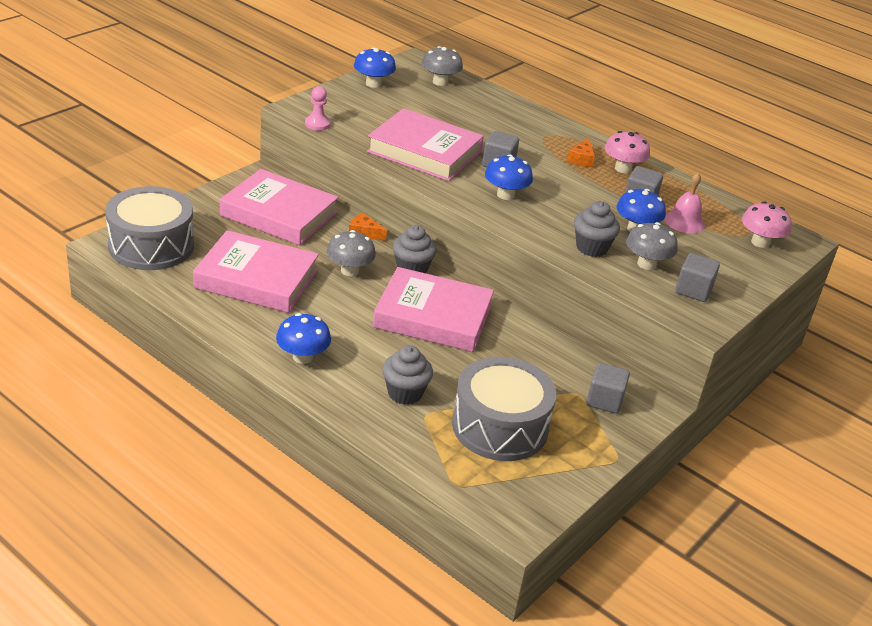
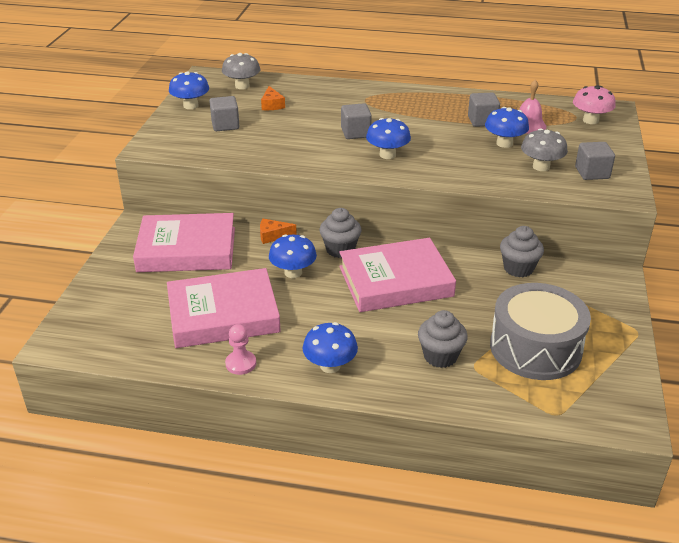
camera: 25 degrees left, 0 degrees up
(151, 246) = (99, 327): grey drum -> none
(317, 124) = (179, 155): pink pawn -> pink pawn (241, 364)
(349, 270) = (293, 272): grey mushroom -> blue mushroom
(424, 152) = (290, 145): pink book -> none
(581, 159) = (409, 107): orange cheese -> orange cheese (272, 105)
(591, 248) = (492, 170): grey cupcake -> grey cupcake (518, 268)
(604, 400) = (581, 289): grey cube -> grey cube (225, 125)
(623, 169) = (445, 103): pink mushroom -> none

